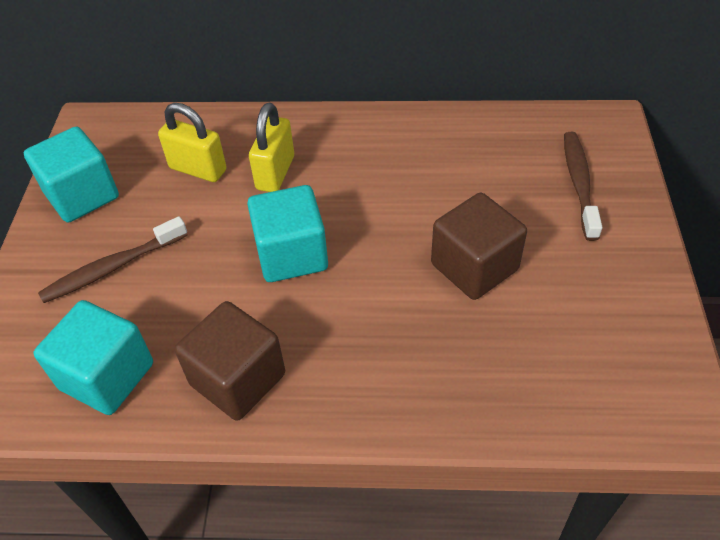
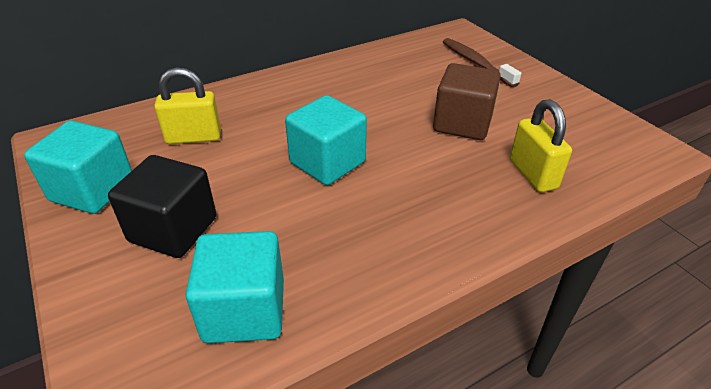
camera: 35 degrees left, 10 degrees down
(112, 268) = (173, 229): brown toothbrush -> black cube
(238, 379) = (367, 258): brown cube -> none
(275, 173) = (264, 119): yellow padlock -> yellow padlock (532, 174)

